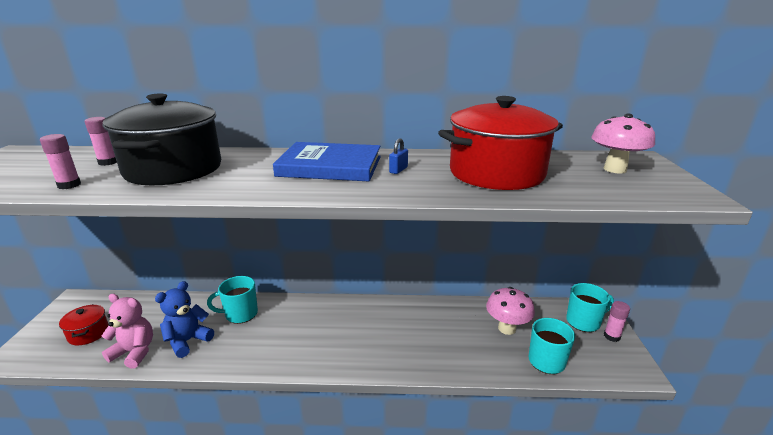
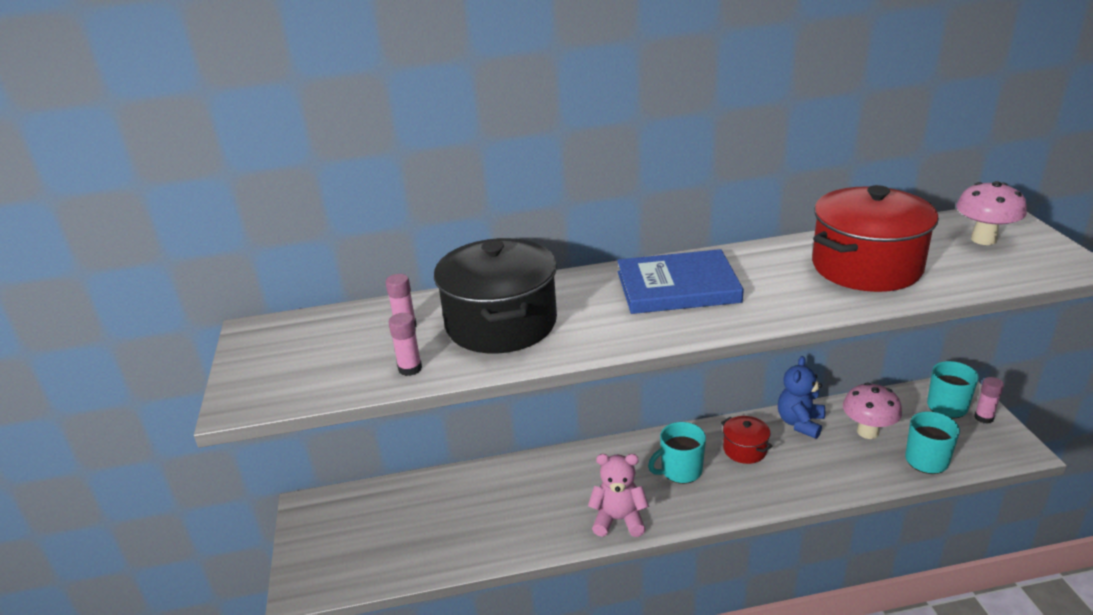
camera: 10 degrees left, 5 degrees up
(88, 333) = (369, 542): red pot -> red pot (745, 449)
(134, 352) = (450, 551): pink teddy bear -> pink teddy bear (618, 520)
(188, 341) = (505, 524): blue teddy bear -> blue teddy bear (800, 423)
(240, 314) = (543, 479): turquoise mug -> turquoise mug (680, 471)
(398, 170) = (759, 280): blue padlock -> none

